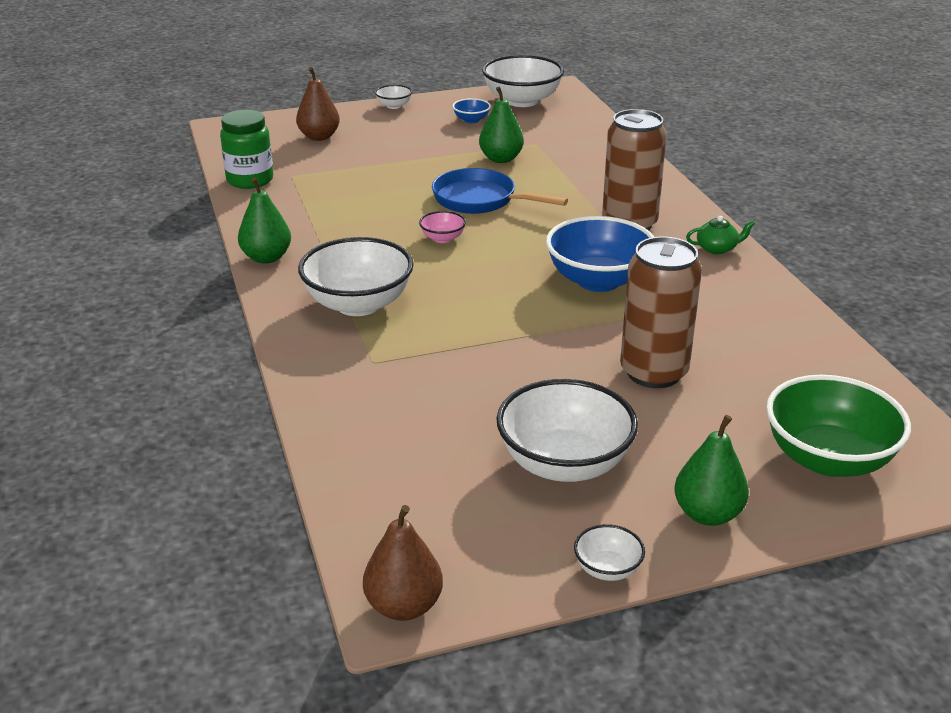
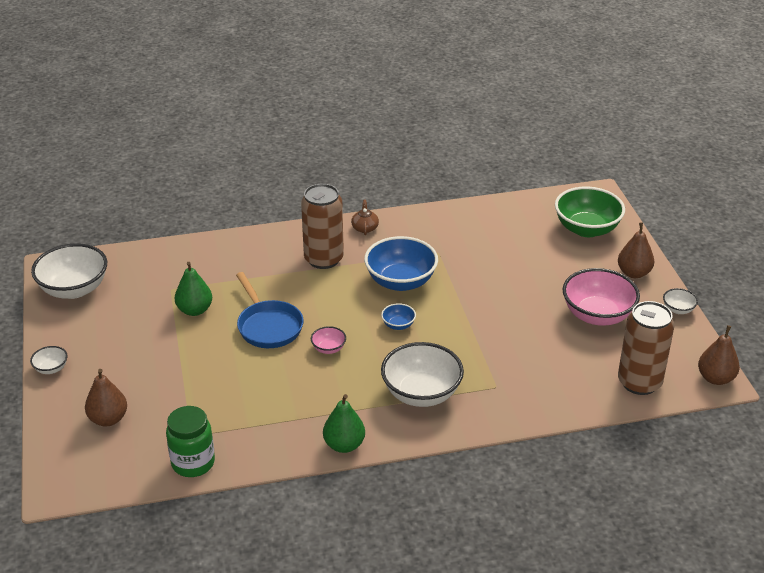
camera: 85 degrees left, 5 degrees up
(471, 120) = (106, 321): blue bowl -> blue bowl (398, 325)
(480, 200) = (268, 326): blue pan -> blue pan turned 60 degrees counterclockwise
(564, 464) = (597, 315): white bowl -> pink bowl
(653, 372) = (509, 273): brown can -> brown can (639, 382)
(707, 514) = (634, 273): green pear -> brown pear
(717, 248) = (365, 228): green teapot -> brown teapot

